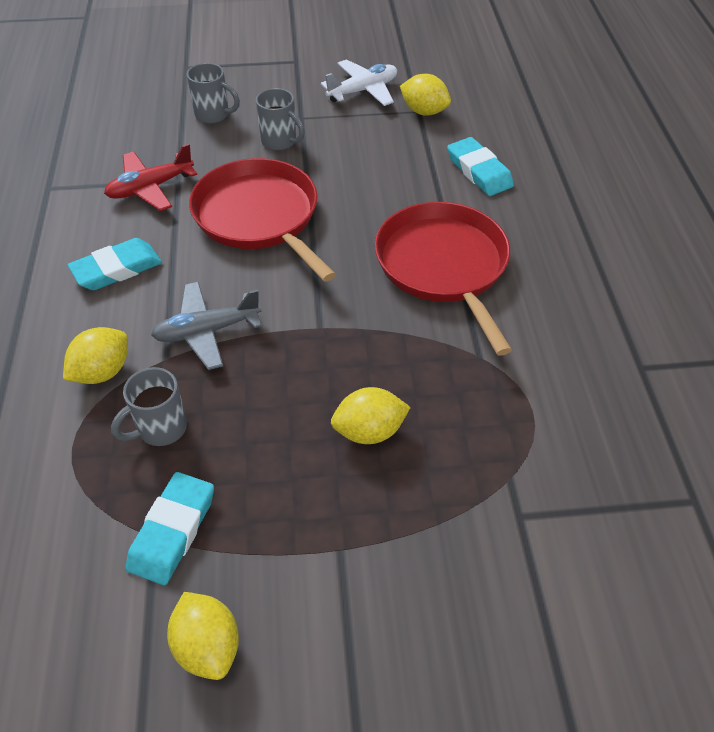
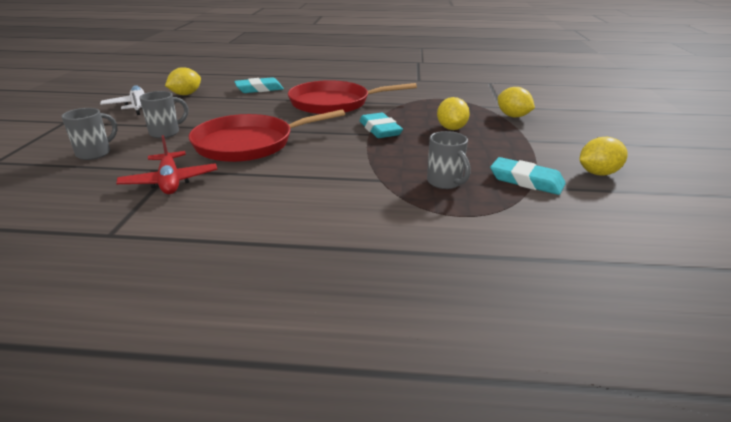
camera: 80 degrees left, 20 degrees down
(102, 372) = (386, 203): yellow lemon -> yellow lemon (513, 116)
(117, 269) = (268, 197): turquoise eraser -> turquoise eraser (380, 130)
(207, 331) = (358, 165): grey plane -> none

